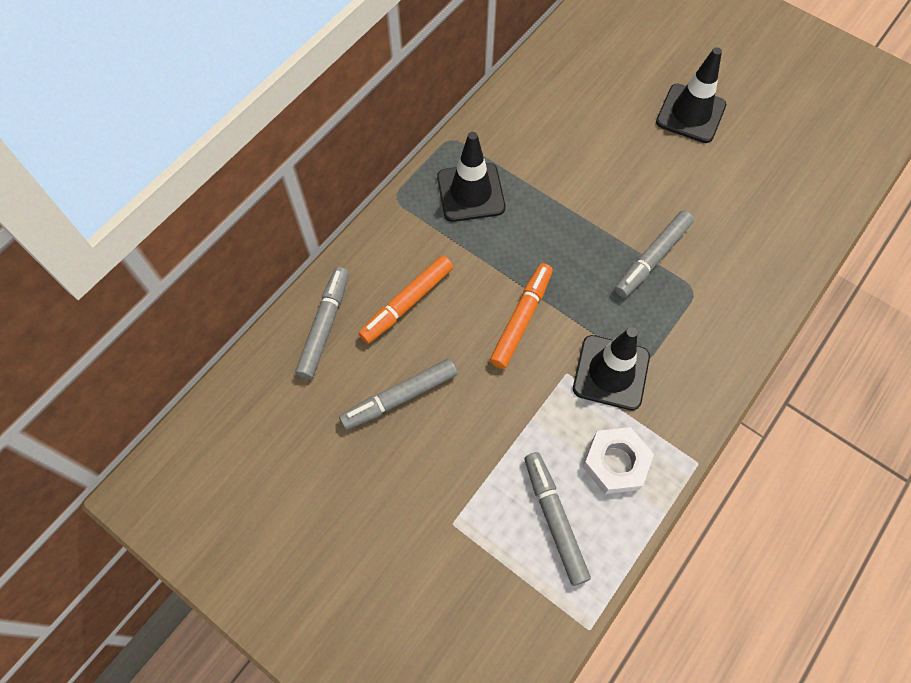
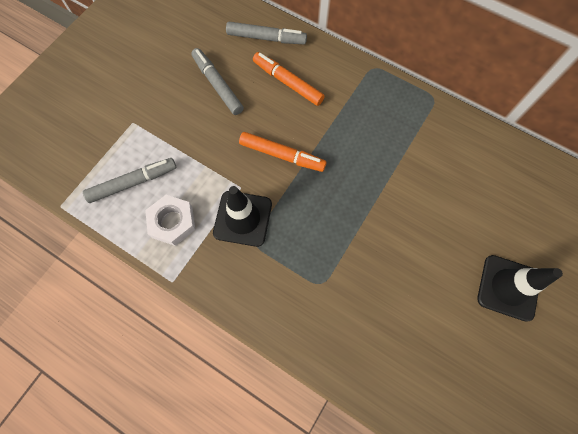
camera: 85 degrees right, 5 degrees up
(470, 192) = (387, 115): black traffic cone -> none
(652, 258) = (347, 250): grey marker -> none

